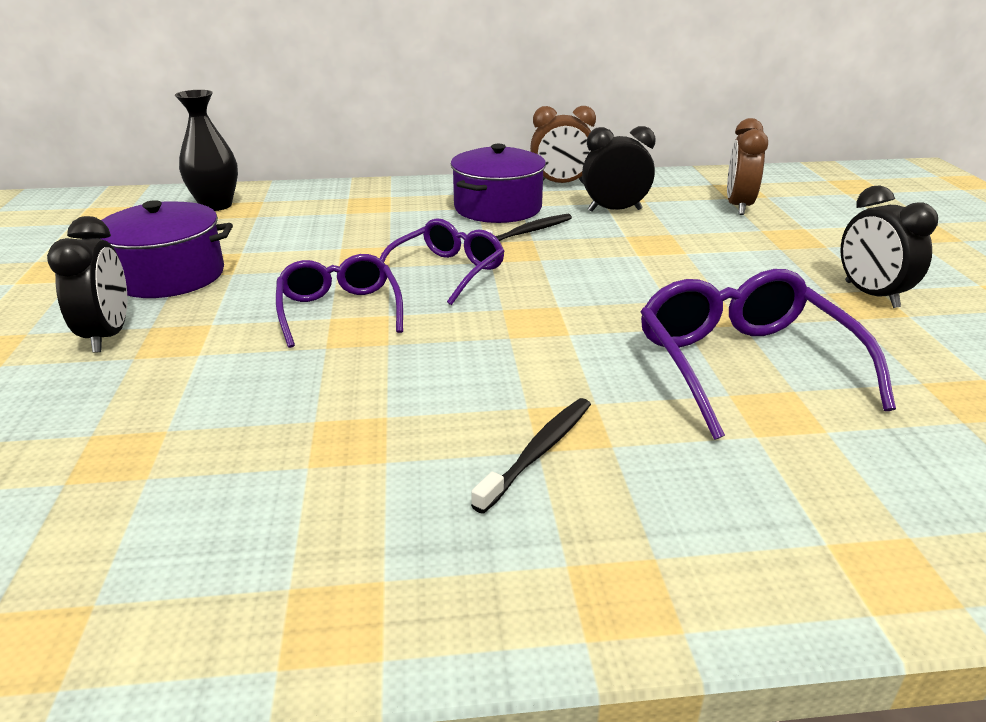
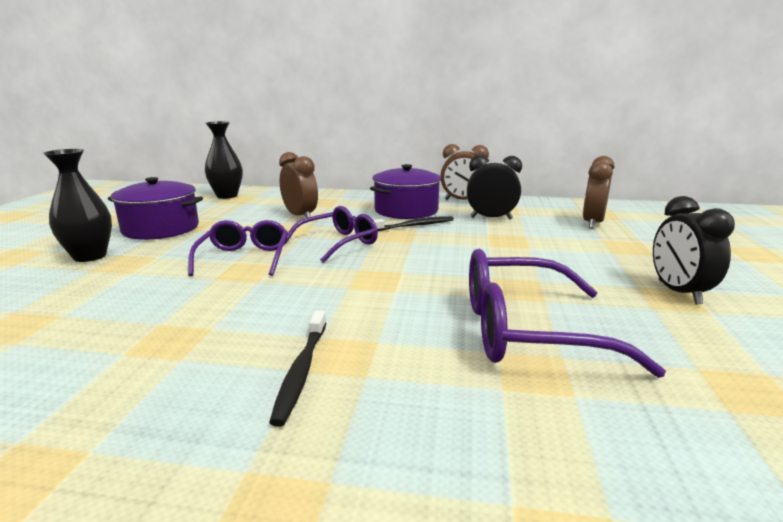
camera: 15 degrees right, 10 degrees down
(108, 335) = (90, 256): black clock -> black vase
(359, 232) = (300, 216): none -> brown clock
(538, 452) = (301, 371): black toothbrush -> black toothbrush turned 135 degrees clockwise
(744, 365) = (527, 331): purple glasses -> purple glasses turned 90 degrees counterclockwise

